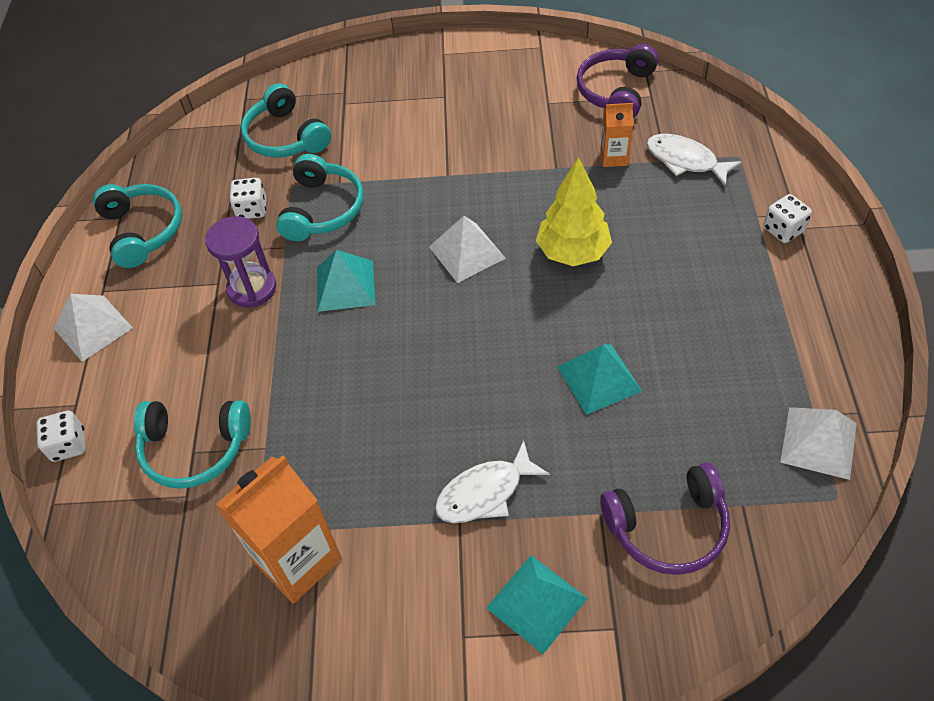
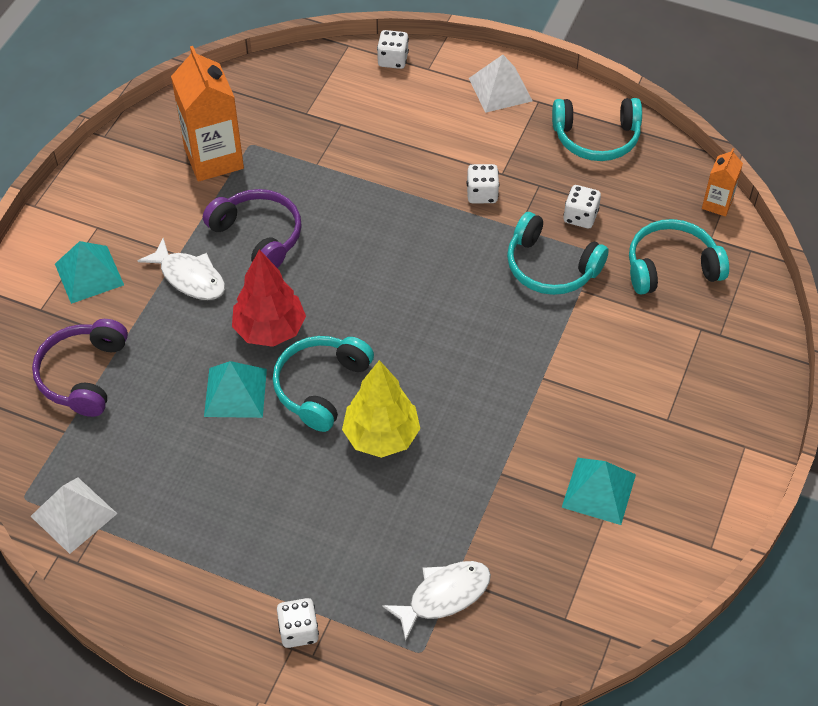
camera: 110 degrees right, 0 degrees up
(195, 448) = (343, 125): turquoise headphones -> turquoise headphones (321, 387)
(252, 288) = (482, 194): purple hourglass -> white dice
(345, 285) = (446, 256): turquoise pyramid -> turquoise pyramid (599, 490)
(467, 252) = (431, 355): white pyramid -> none
(485, 492) = (189, 277): white fish -> white fish turned 135 degrees clockwise
(510, 385) = (270, 329): none -> red tree
(614, 157) = (486, 532): orange carton -> orange carton (717, 204)
(616, 91) = (590, 587): purple headphones -> purple headphones (258, 236)

